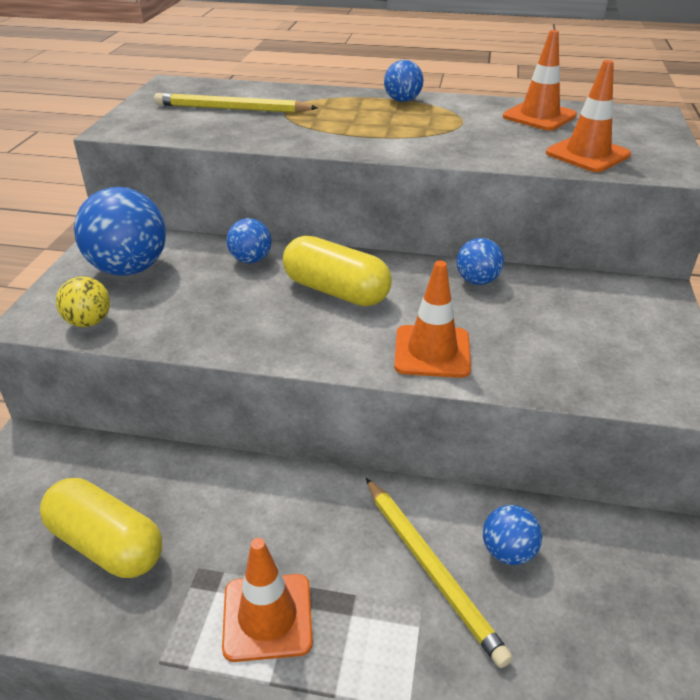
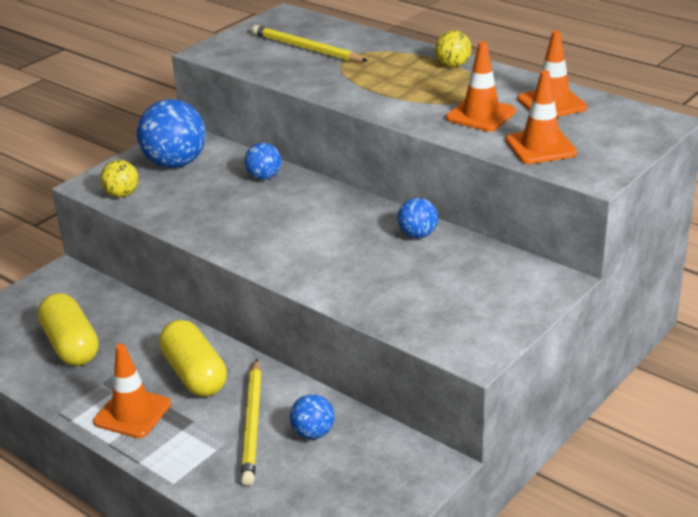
camera: 30 degrees right, 5 degrees down
(336, 291) = (302, 215): yellow capsule -> yellow capsule (194, 374)
(402, 100) = (453, 65): blue ball -> yellow ball
(432, 352) = (326, 274): orange traffic cone -> orange traffic cone (480, 115)

